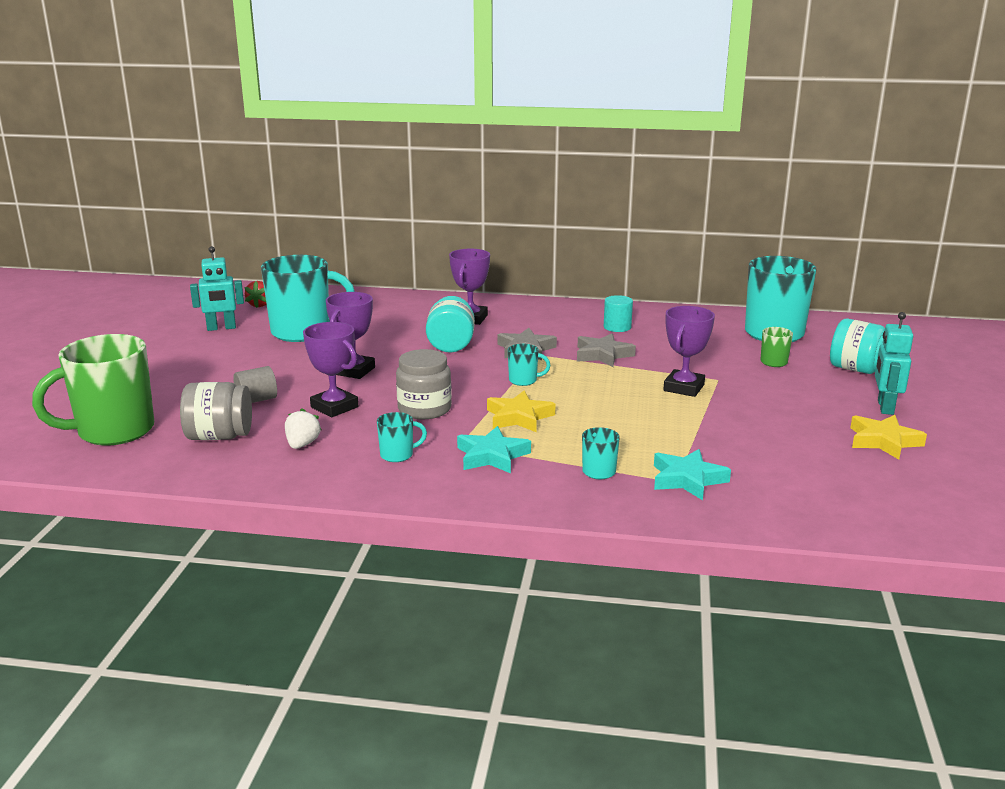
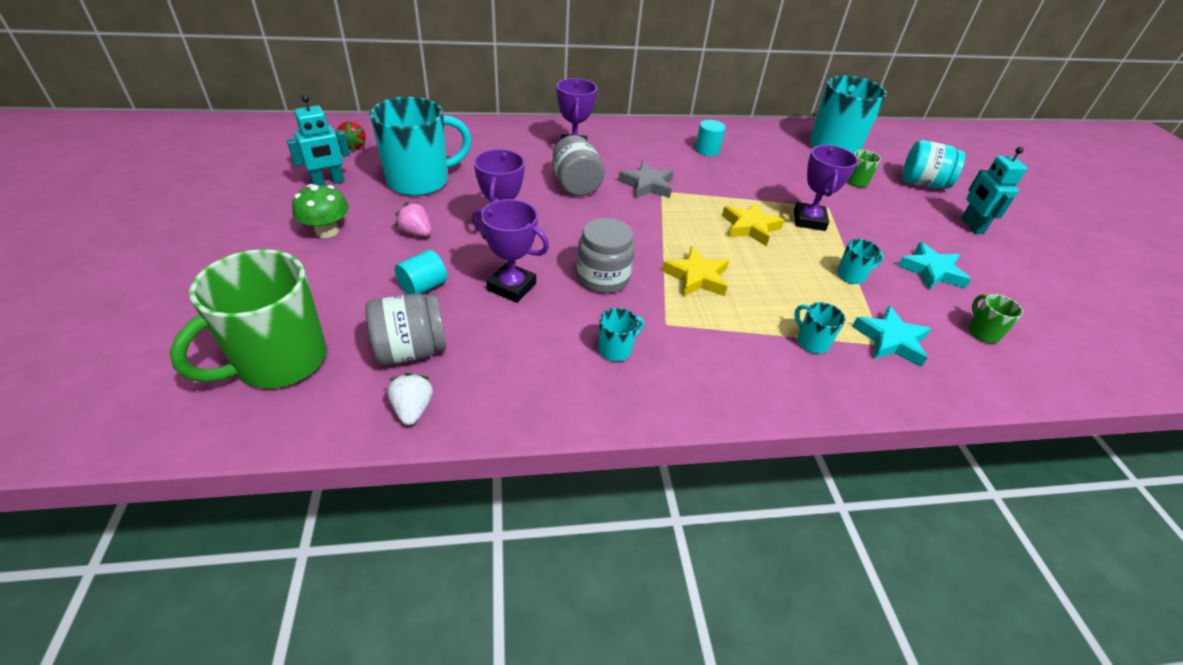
camera: 20 degrees left, 20 degrees up
(199, 359) = (327, 231): none -> green mushroom
(257, 400) = (423, 286): grey cylinder -> turquoise cylinder
(275, 366) = (416, 233): none -> pink strawberry
(302, 444) = (509, 349): white strawberry -> white strawberry (412, 409)
(451, 345) = (576, 185): turquoise jar -> grey jar
(492, 456) = (705, 336): turquoise star -> turquoise star (931, 271)
(524, 380) = (670, 227): turquoise mug -> turquoise mug (851, 276)
(603, 355) = (717, 186): grey star -> none
(803, 485) = (982, 332): none -> green mug
(883, 441) = (999, 267): yellow star -> yellow star (750, 227)

